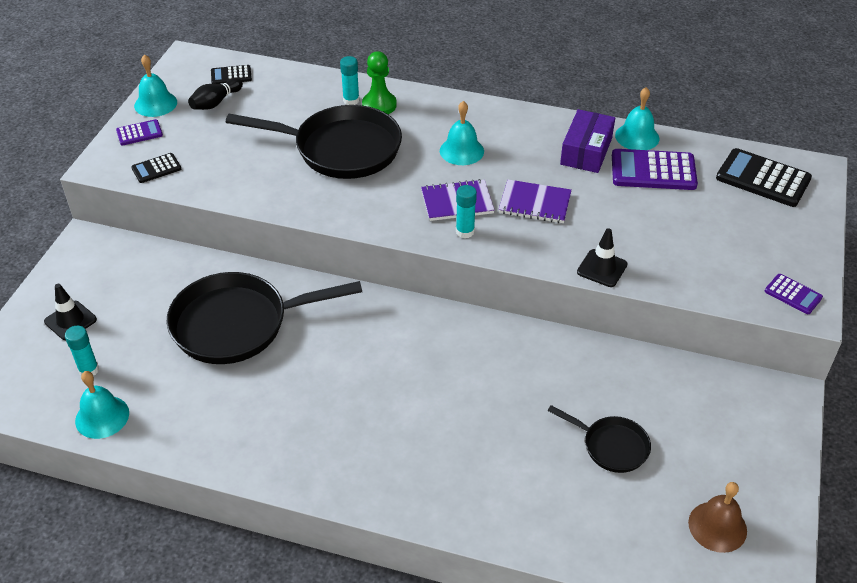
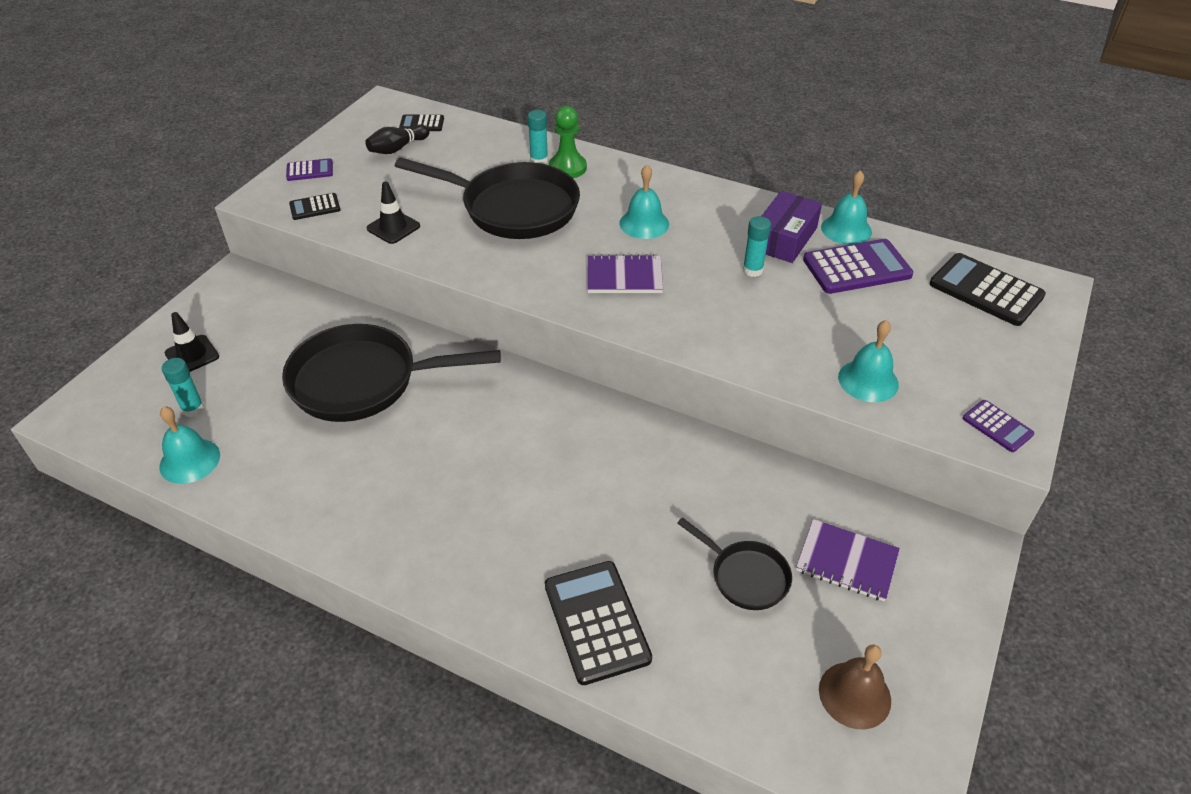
camera: 10 degrees right, 0 degrees up
(155, 104) = (336, 144): turquoise bell -> turquoise bell (868, 380)
(465, 231) = (624, 309): turquoise glue stick -> turquoise glue stick (752, 270)
(499, 501) = (596, 622): none -> black calculator
(535, 203) = (711, 288): purple notebook -> purple notebook (846, 561)
(602, 268) = (771, 368): black traffic cone -> black traffic cone (393, 227)
(653, 171) = (857, 268): purple calculator -> purple calculator turned 150 degrees clockwise

